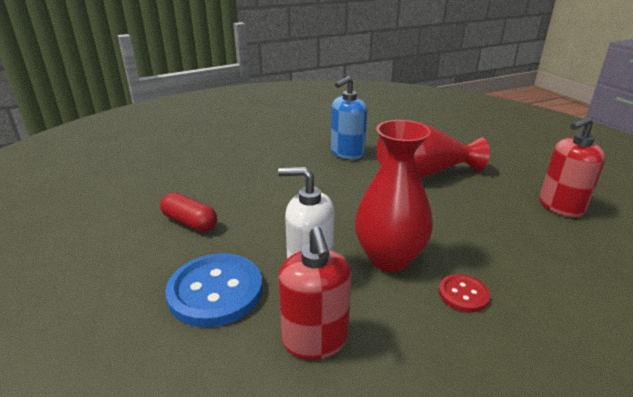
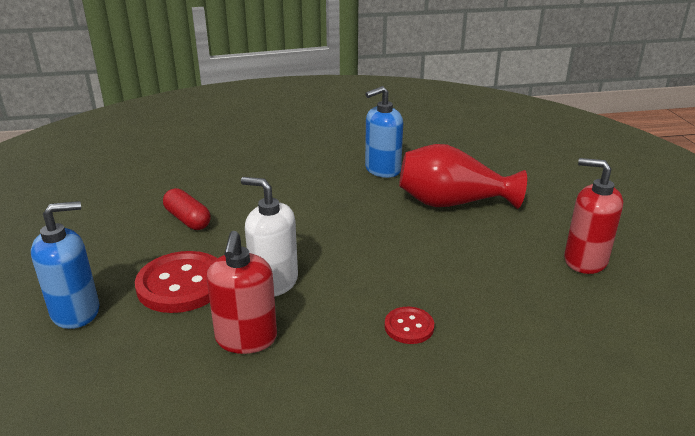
camera: 15 degrees right, 0 degrees up
(107, 346) = (76, 312): none -> blue soap dispenser
(215, 291) = (181, 284): blue button -> red button
(389, 258) = (358, 282): red vase -> none
(560, 207) = (585, 260): red soap dispenser -> red soap dispenser turned 45 degrees clockwise

